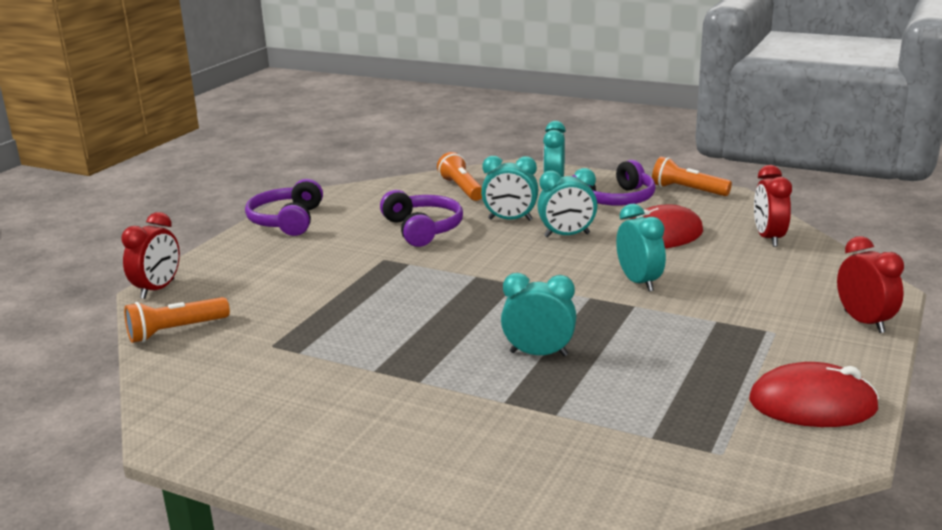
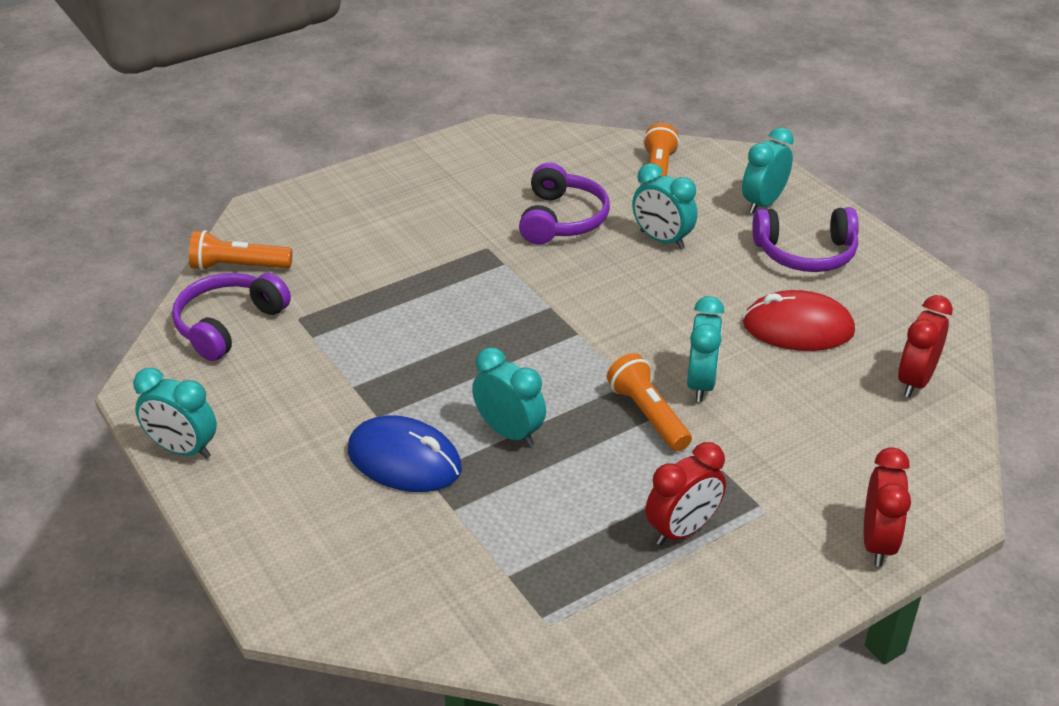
camera: 30 degrees right, 15 degrees up
(158, 289) = (264, 207): red clock -> red clock (682, 530)
(287, 221) = (447, 157): purple headphones -> purple headphones (228, 325)
(476, 399) = (404, 460): none -> blue mouse
(567, 235) = (697, 286): turquoise clock -> turquoise clock (183, 450)
(687, 190) = (906, 269): orange flashlight -> orange flashlight (648, 414)
(812, 404) = (696, 615): red mouse -> none

